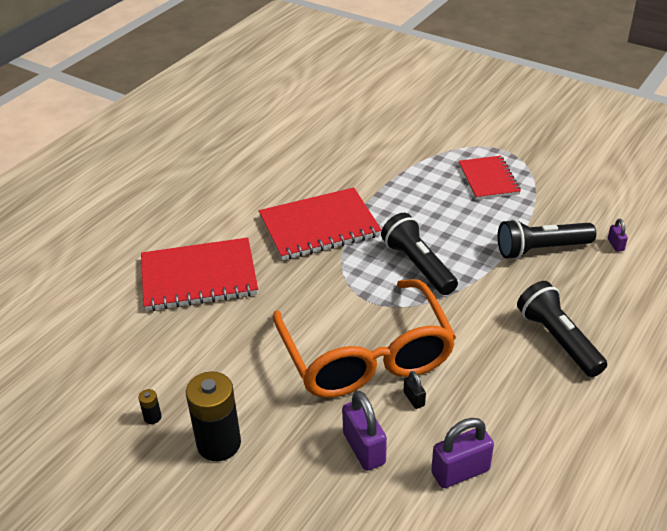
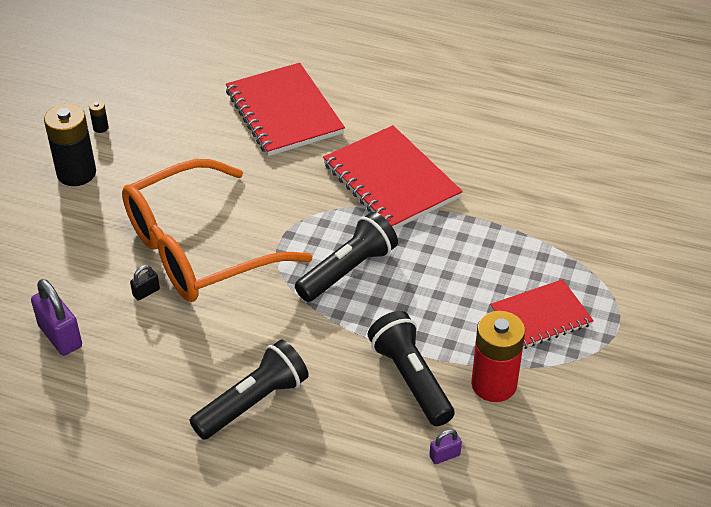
camera: 75 degrees right, 5 degrees up
(364, 448) = (81, 266): purple padlock -> none
(550, 211) = (494, 384): none -> red battery

